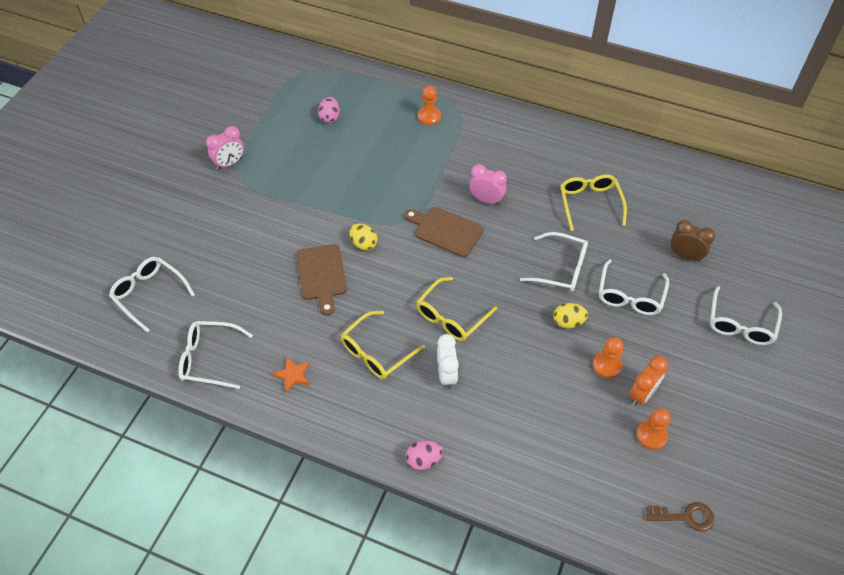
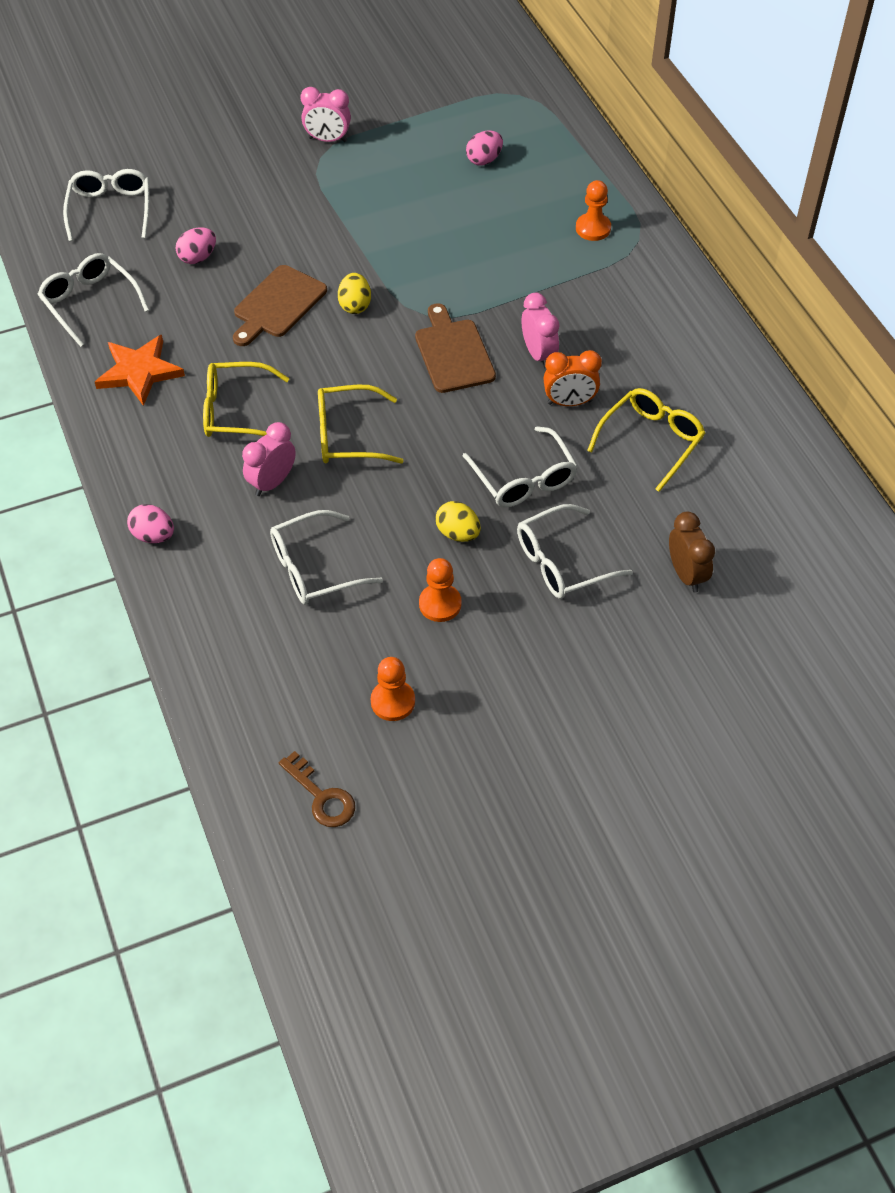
camera: 45 degrees right, 0 degrees up
(240, 283) = (198, 257): none -> pink egg
(293, 375) = (139, 372): orange star -> orange star, size x1.70
(446, 375) = (272, 482): white clock -> pink clock
(642, 394) = (438, 659): orange clock -> orange clock (569, 402)
(740, 324) = (648, 689): white glasses -> white glasses (314, 568)

